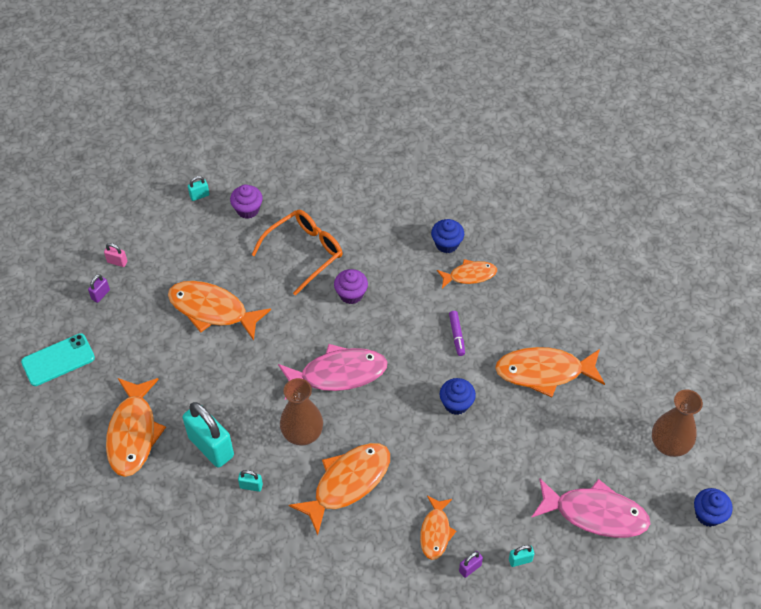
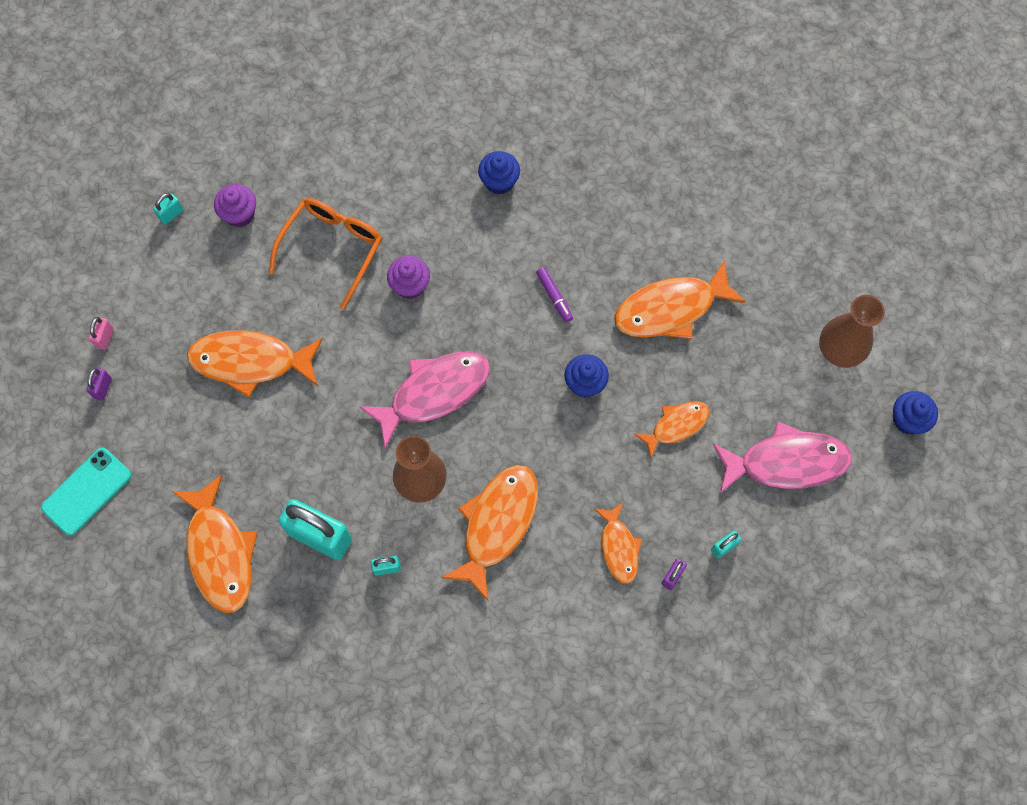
camera: 20 degrees left, 15 degrees up
(117, 262) = (105, 338): pink padlock -> pink padlock turned 75 degrees counterclockwise
(469, 275) = (541, 214): orange fish -> orange fish (676, 426)

